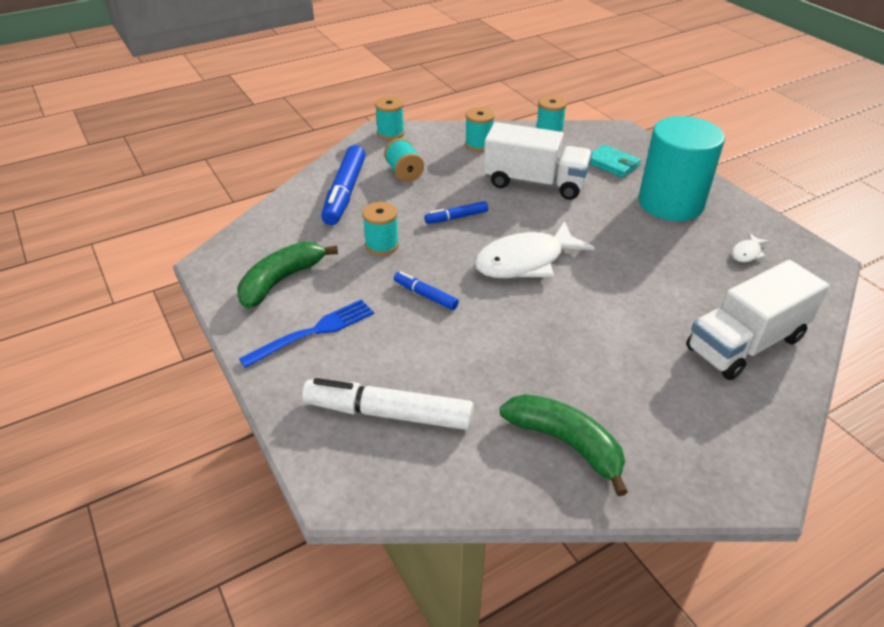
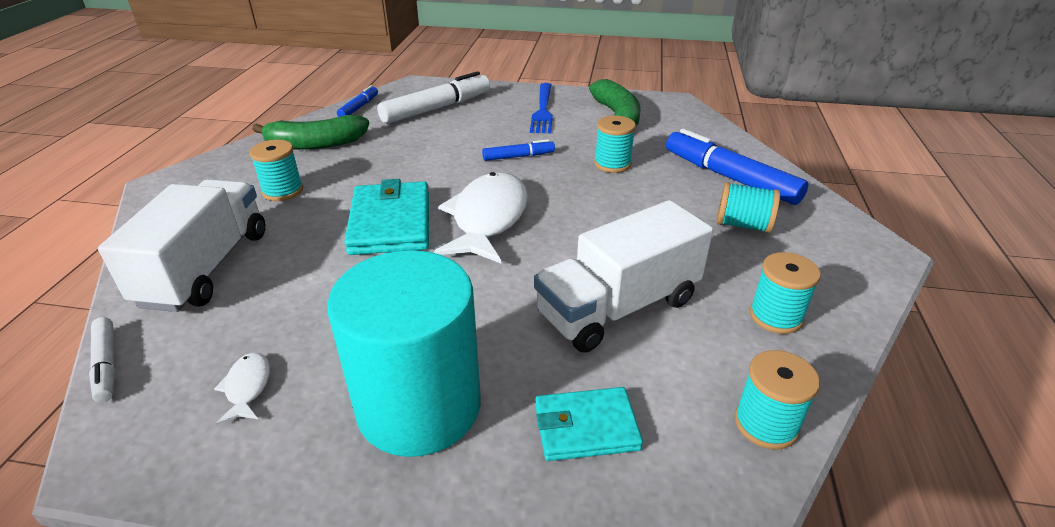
camera: 130 degrees right, 5 degrees down
(390, 133) = (870, 257): turquoise spool -> turquoise spool (283, 191)
(456, 217) = (609, 216): blue marker -> blue marker (359, 107)
(590, 299) = (390, 223): none -> turquoise wallet
(825, 308) = (106, 364): none -> white marker

